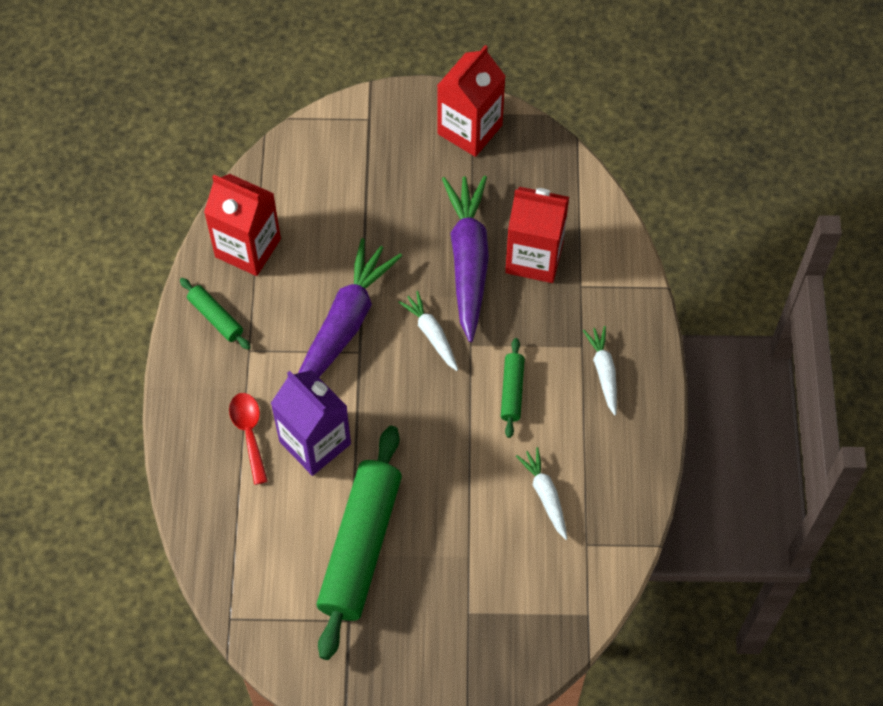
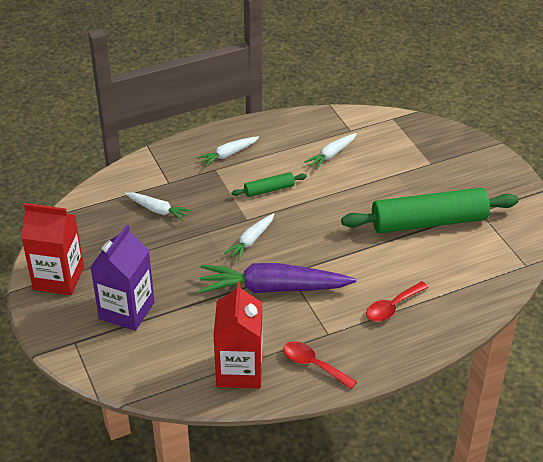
camera: 115 degrees left, 20 degrees down
(216, 317) = (313, 365): green rolling pin -> red spoon
(315, 442) = (374, 270): purple carton -> purple carton (127, 310)
(468, 261) = (179, 241): purple carrot -> none
(534, 257) = (158, 210): red carton -> white carrot

